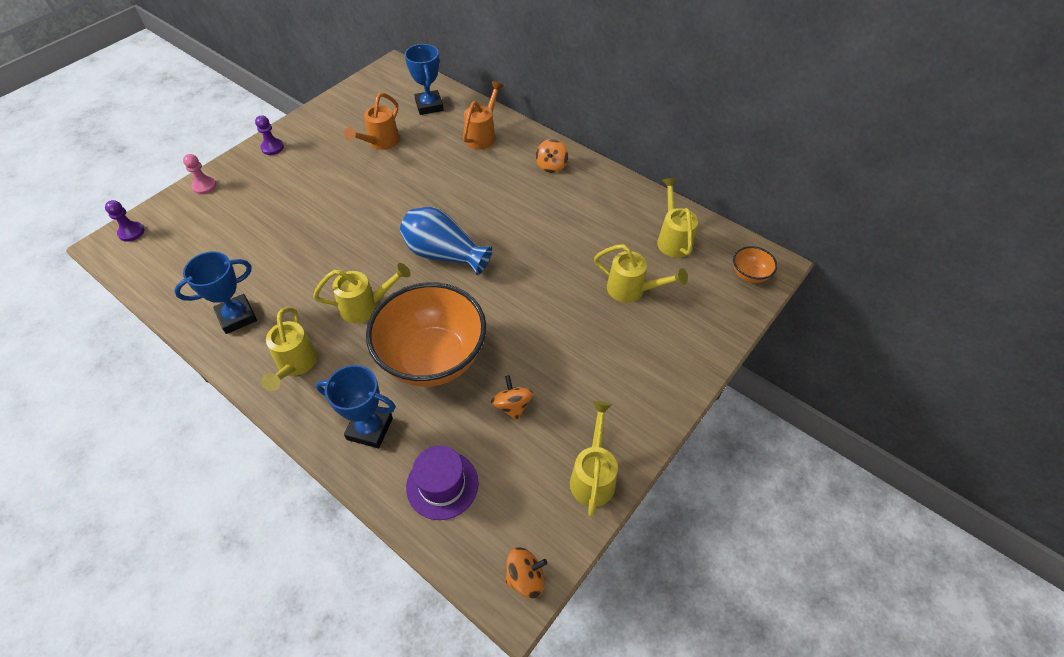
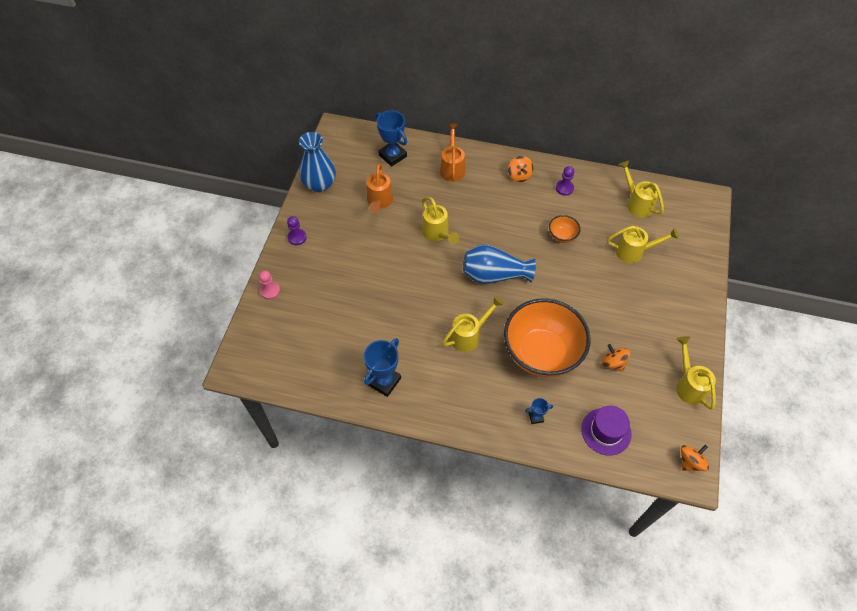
camera: 25 degrees left, 5 degrees up
(131, 232) = (245, 351): purple pawn -> purple pawn (564, 188)
(295, 365) = (454, 397): yellow watering can -> yellow watering can (437, 234)
(335, 108) = (319, 184): none -> blue vase
(370, 428) = (536, 417): blue trophy -> blue trophy, size x0.50
(749, 275) = (699, 212): orange bowl -> orange bowl (562, 236)

